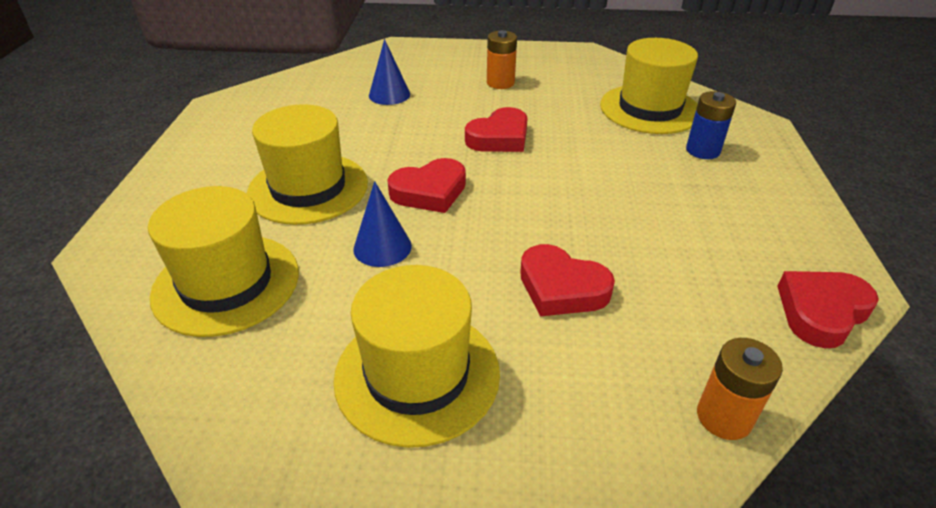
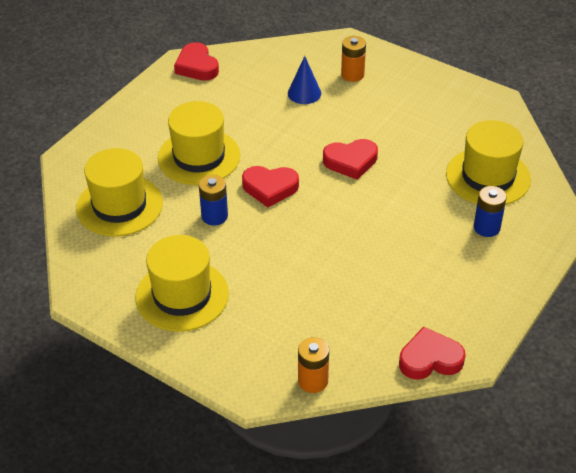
camera: 30 degrees right, 5 degrees up
(382, 247) = (214, 216): blue cone -> blue battery
(500, 83) = (396, 110): orange battery -> orange battery (352, 74)
(561, 288) = (294, 282): red heart -> red heart (197, 66)

